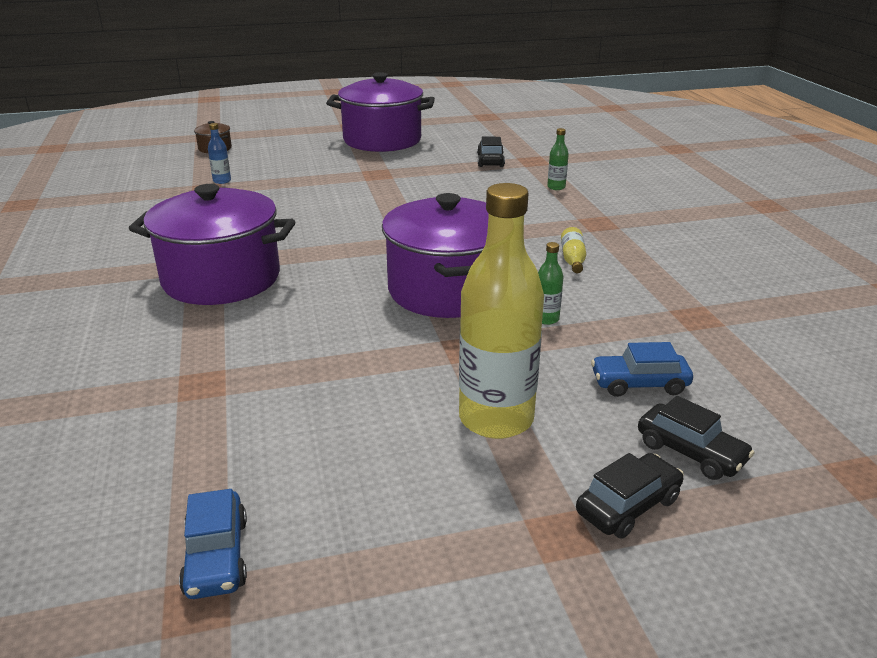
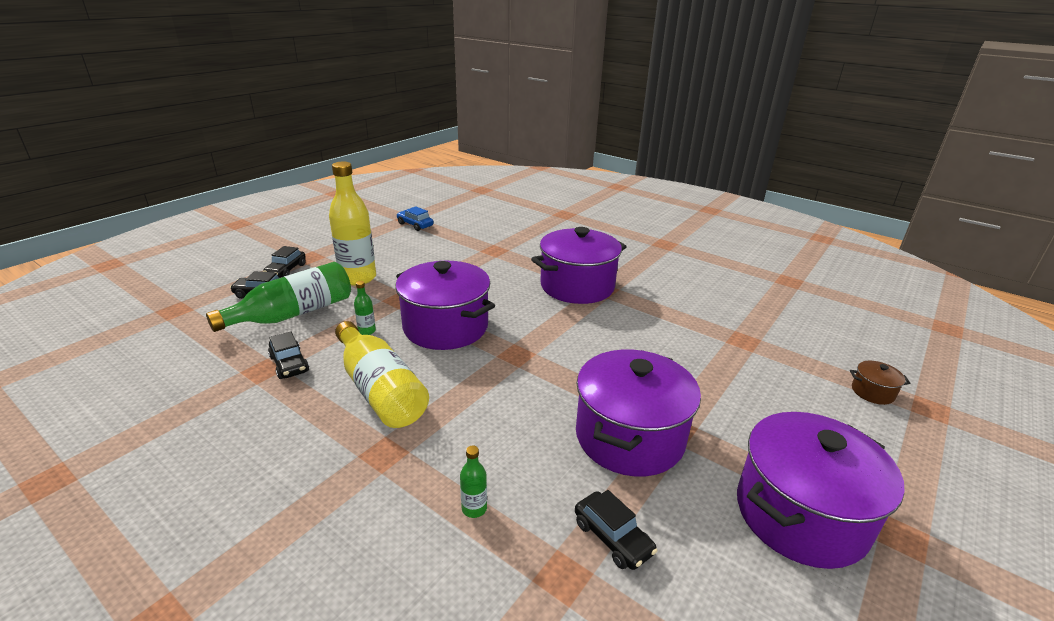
camera: 140 degrees right, 0 degrees up
(222, 181) = (756, 353): blue bottle -> none
(413, 180) = (629, 437): none -> purple pot
(572, 259) = (380, 389): yellow bottle -> yellow bottle, size x2.42
(639, 384) = (293, 314): blue car -> green bottle
(661, 313) = (289, 364): none -> black car

